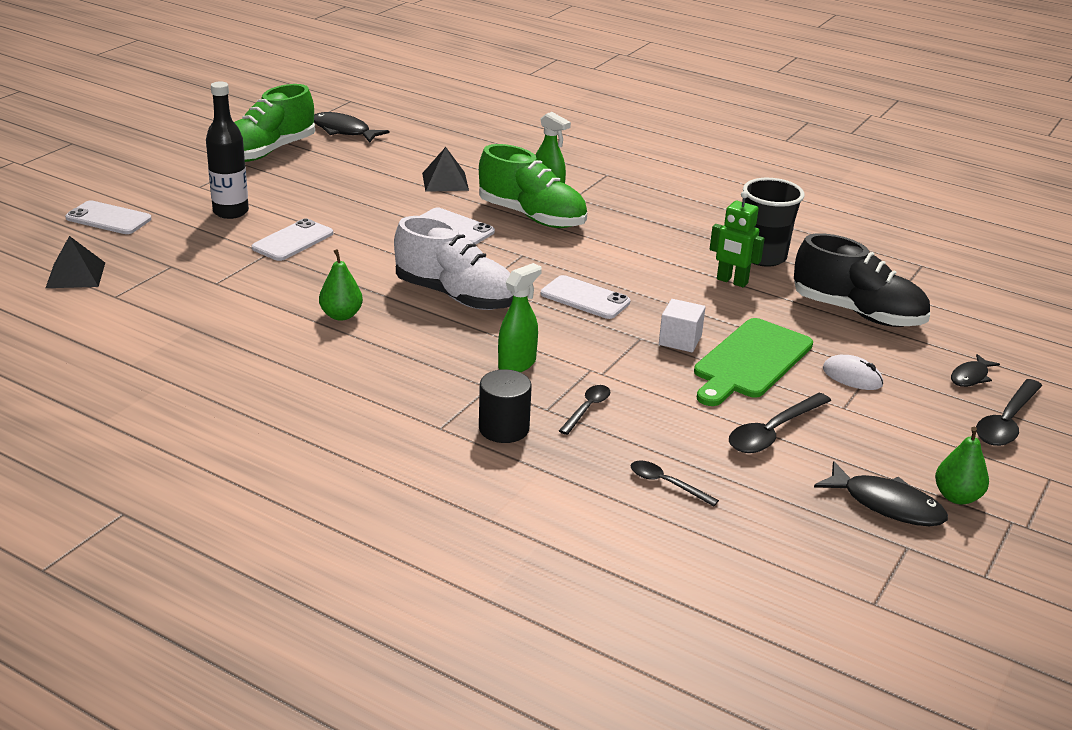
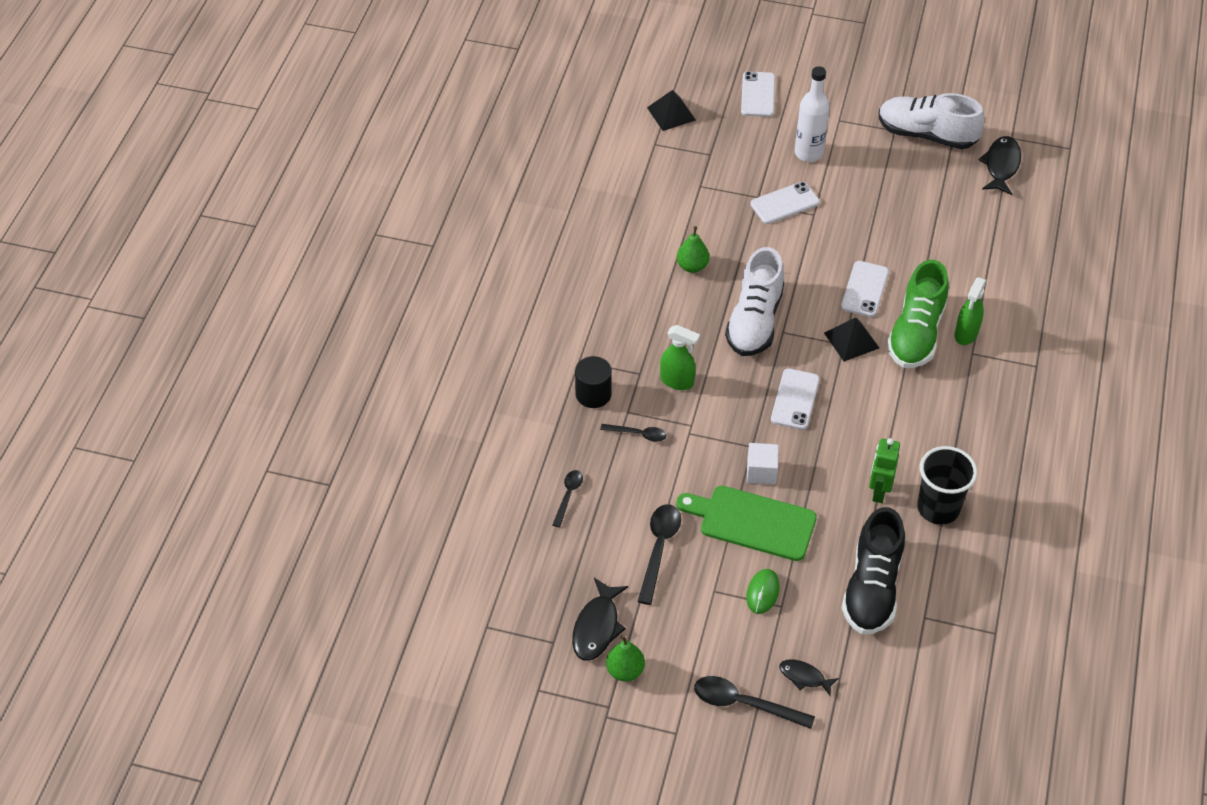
camera: 75 degrees right, 20 degrees up
(231, 212) = (808, 153): black bottle -> white bottle
(268, 152) = (926, 135): green shoe -> white shoe
(292, 241) = (784, 203): white phone -> white phone turned 45 degrees counterclockwise
(445, 181) = (946, 260): black pyramid -> black pyramid (851, 340)
(773, 432) = (659, 549): black spoon -> black spoon turned 75 degrees clockwise
(852, 377) = (762, 592): white mouse -> green mouse

